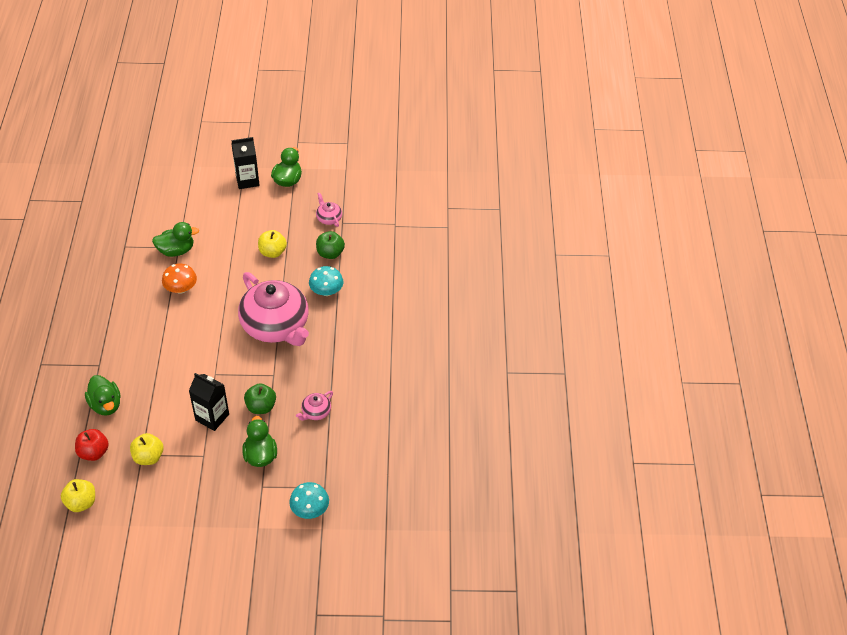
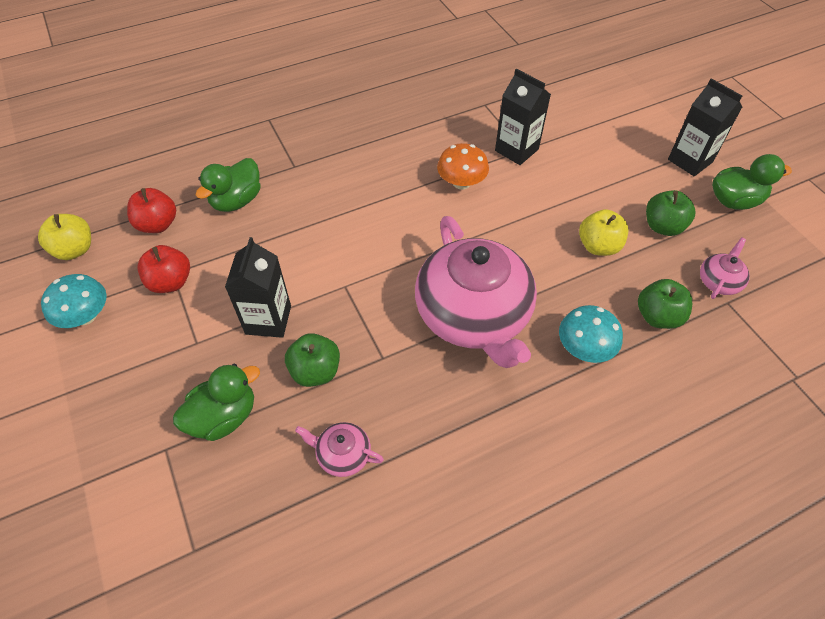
camera: 65 degrees right, 5 degrees up
(148, 457) = (171, 282): yellow apple -> red apple
(176, 250) = (516, 150): green duck -> black carton
(276, 326) = (473, 315): pink teapot -> pink teapot turned 45 degrees counterclockwise
(281, 219) = (663, 226): none -> green apple
(310, 509) = (140, 549): turquoise mushroom -> turquoise mushroom (85, 316)

